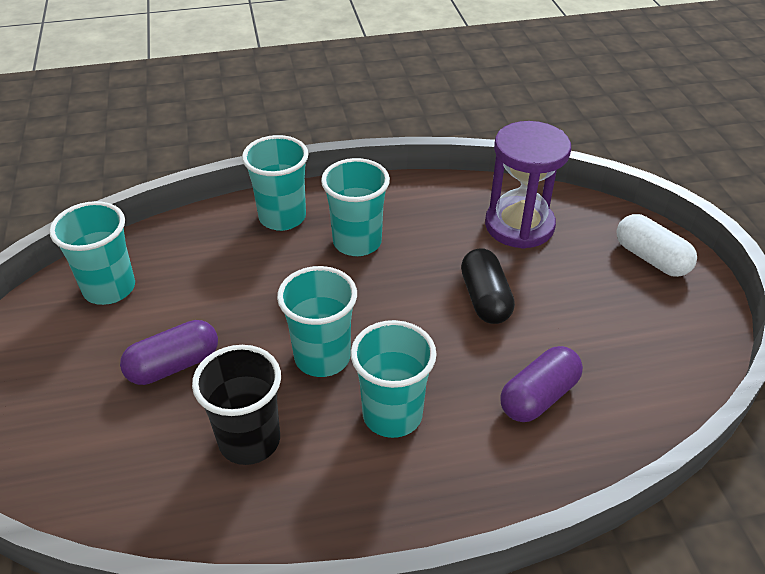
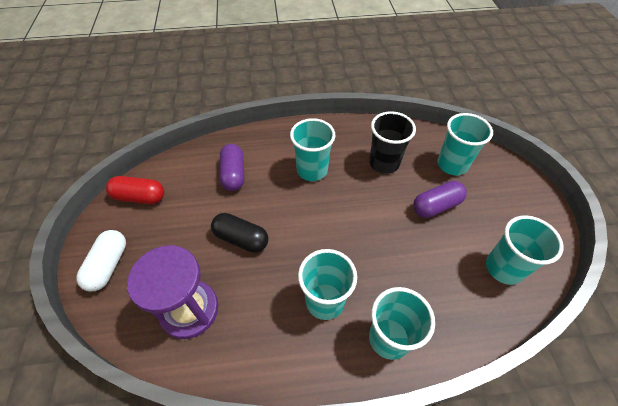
camera: 175 degrees left, 10 degrees up
(322, 357) = (349, 204): turquoise cup -> turquoise cup (452, 165)
(485, 299) = (241, 239): black capsule -> black capsule turned 60 degrees counterclockwise
(538, 396) = (233, 174): purple capsule -> purple capsule turned 60 degrees counterclockwise
(651, 258) = (108, 265): white capsule -> white capsule turned 45 degrees clockwise
(678, 345) = (140, 197): none -> red capsule

